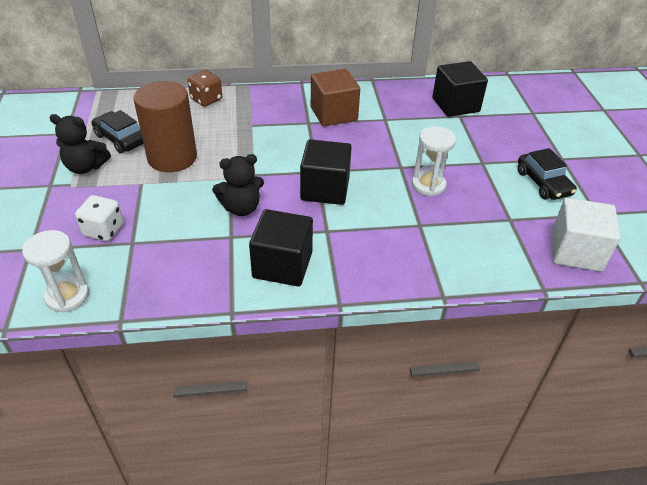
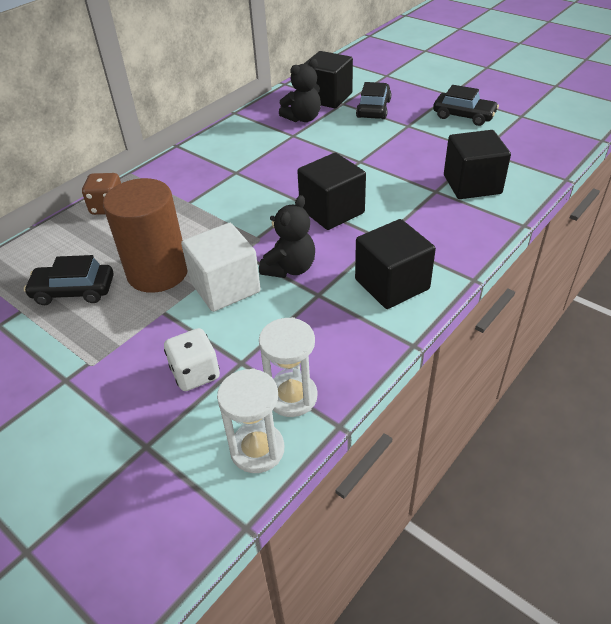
camera: 40 degrees left, 0 degrees up
(85, 167) = (78, 338): black teddy bear -> black teddy bear (303, 118)
(333, 114) = (246, 154): brown cube -> none
(428, 185) = (398, 161): white hourglass -> white hourglass (292, 396)
(455, 239) = (472, 184): none -> black cube
(476, 134) = (373, 109): none -> black car
(575, 251) = (545, 145): white cube -> white cube (225, 287)

